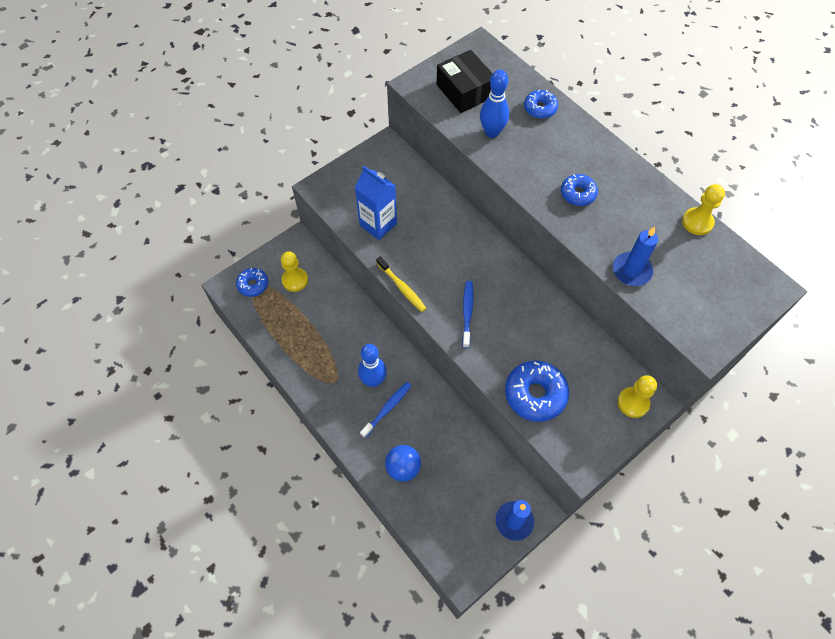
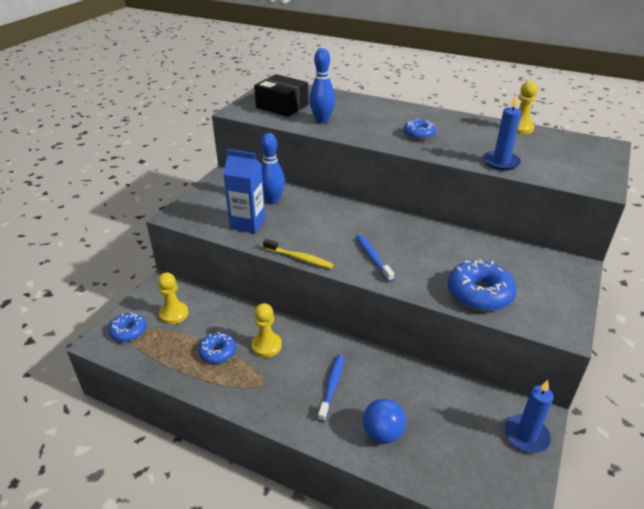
camera: 25 degrees left, 25 degrees down
(373, 381) = (302, 367): blue bowling pin -> blue bowling pin (272, 200)
(540, 108) = (349, 102): blue donut -> blue donut (218, 352)
(633, 403) = (563, 272): yellow pawn -> yellow pawn (266, 346)

